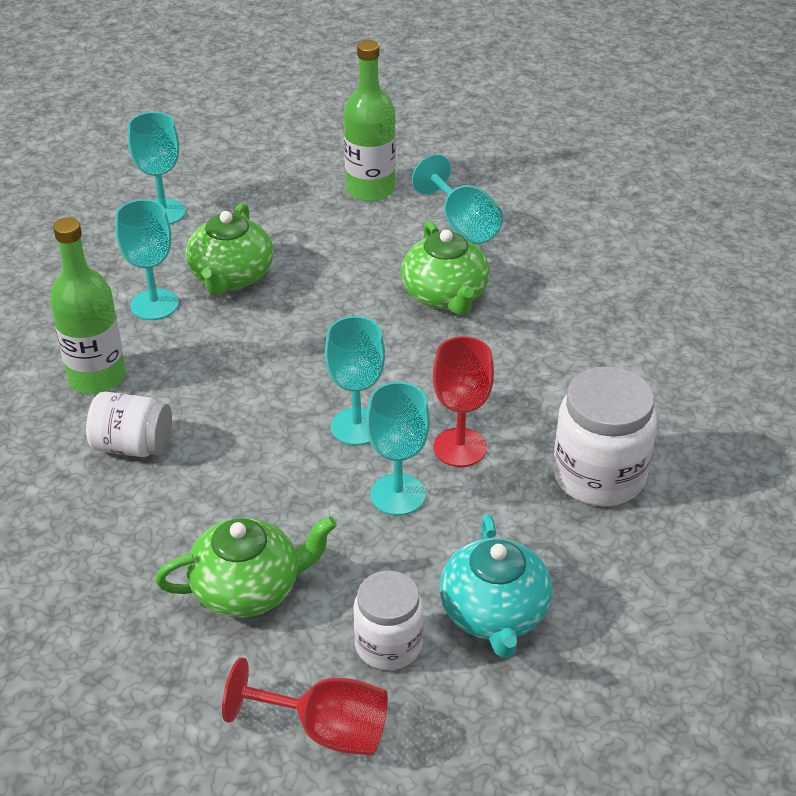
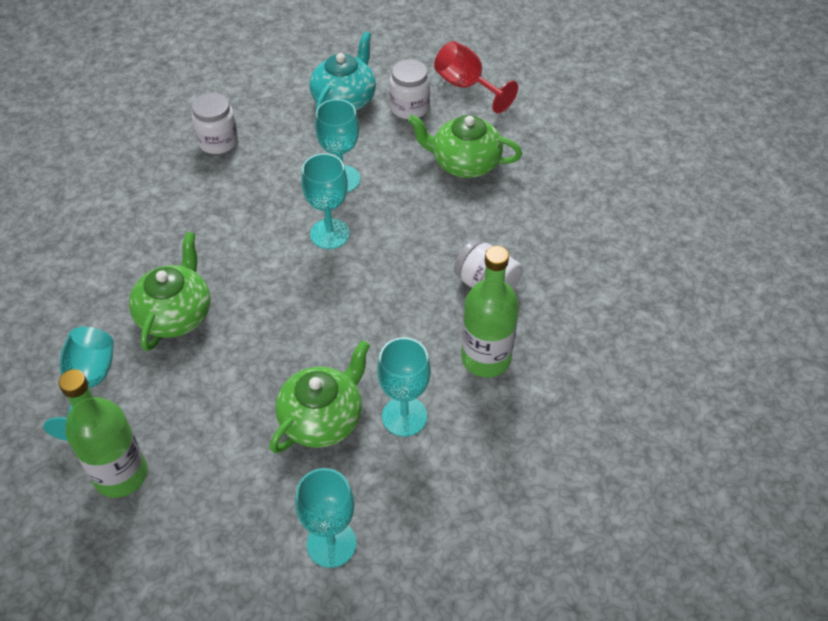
camera: 150 degrees left, 10 degrees up
(460, 447) = (279, 192): red goblet -> none
(599, 476) = (218, 141): white jar -> white jar, size x0.65

